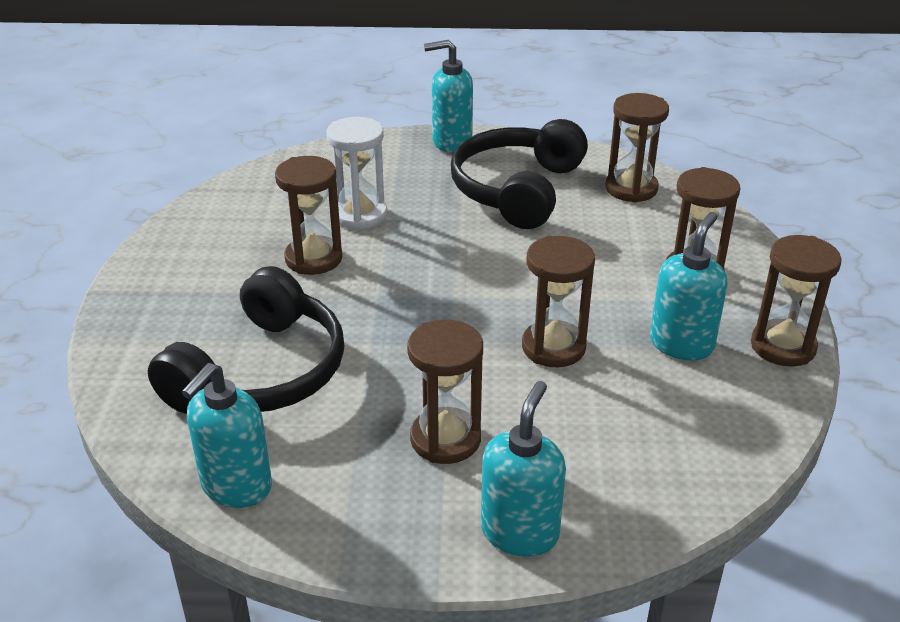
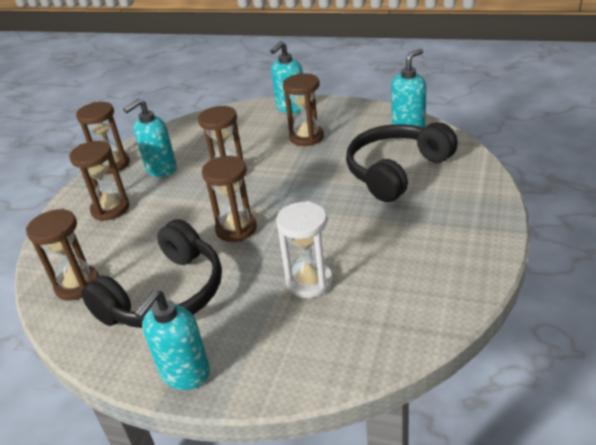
camera: 160 degrees left, 0 degrees up
(313, 258) = (355, 243): brown hourglass -> brown hourglass (236, 229)
(451, 142) = (184, 373): turquoise soap dispenser -> turquoise soap dispenser turned 105 degrees clockwise

